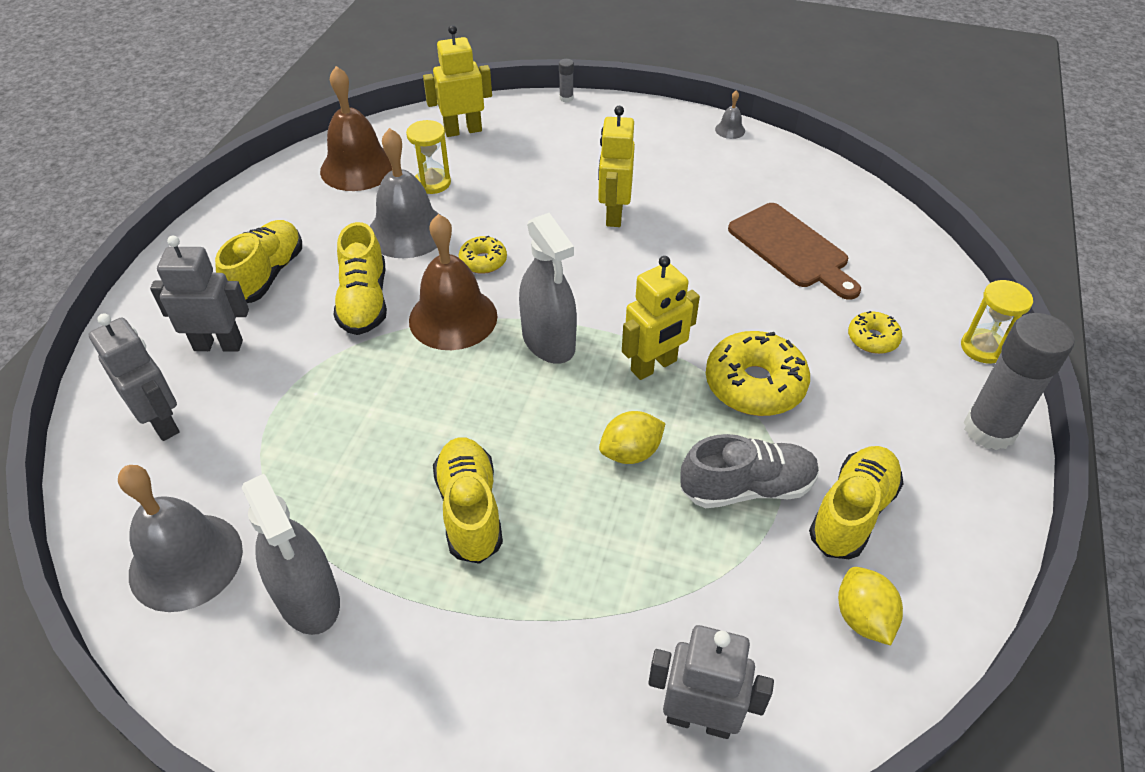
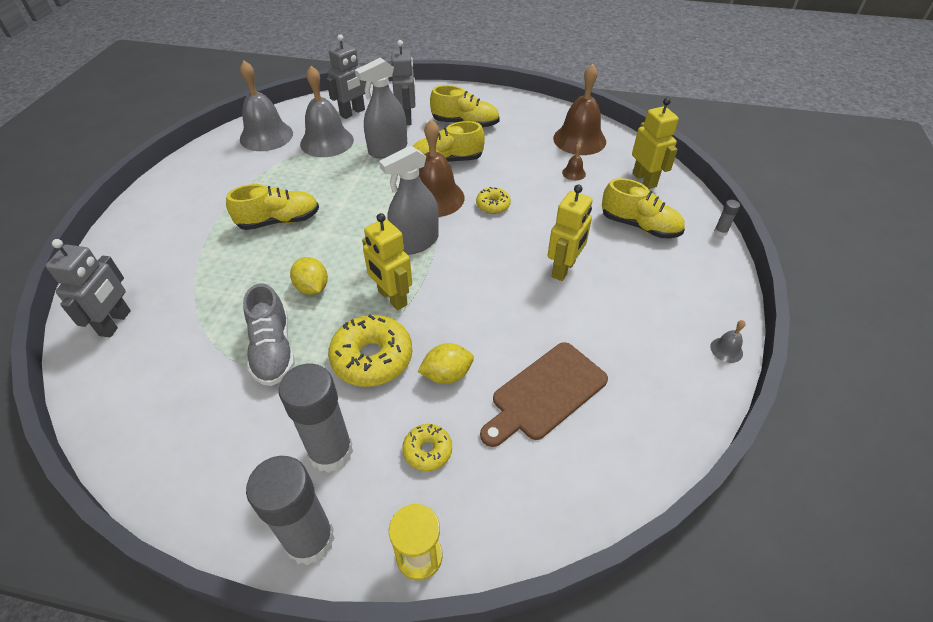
camera: 85 degrees right, 0 degrees up
(308, 598) = (236, 174): grey spray bottle -> grey spray bottle (388, 149)
(407, 231) = (517, 169): grey bell -> grey bell (327, 141)
(432, 183) = (573, 173): yellow hourglass -> brown bell
(613, 214) = (564, 269): yellow robot -> yellow robot turned 120 degrees clockwise
(852, 512) = (239, 414): yellow shoe -> yellow shoe (639, 226)
(862, 618) = (152, 412): yellow lemon -> yellow lemon (447, 375)
(888, 418) = (331, 452): none -> grey glue stick

